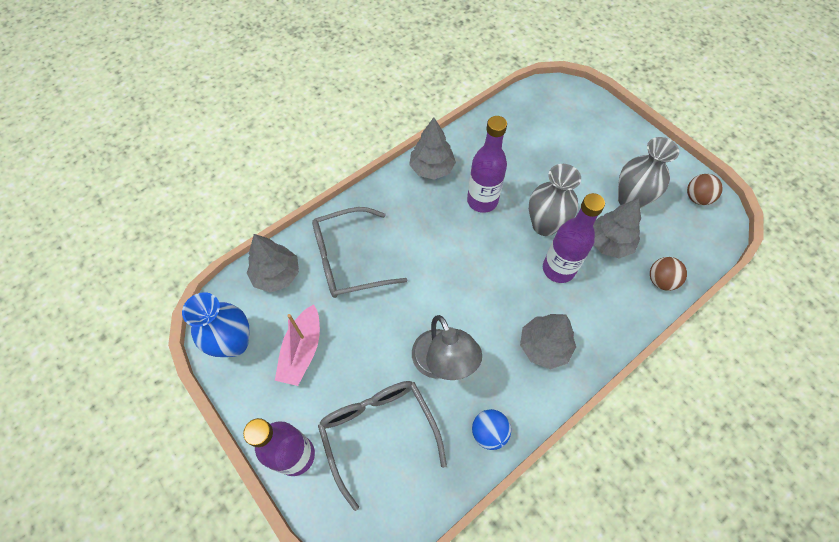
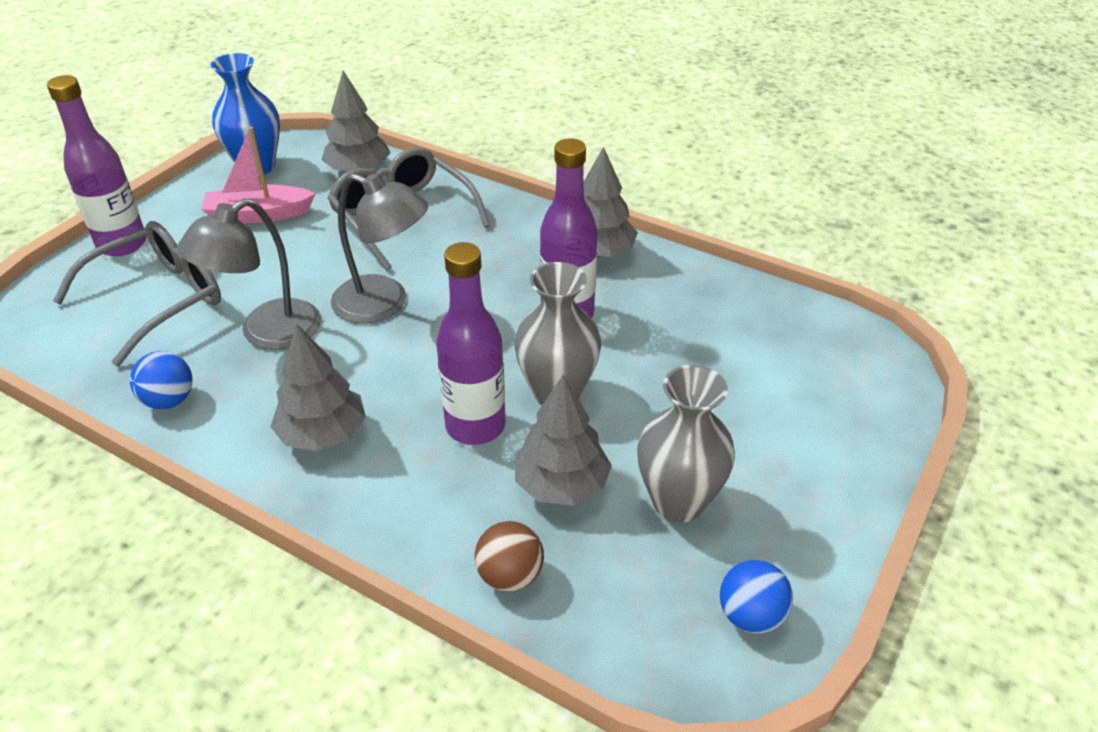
camera: 70 degrees right, 20 degrees down
(438, 291) = (384, 304): none -> grey lamp
(697, 198) = (750, 616): brown ball -> blue ball

